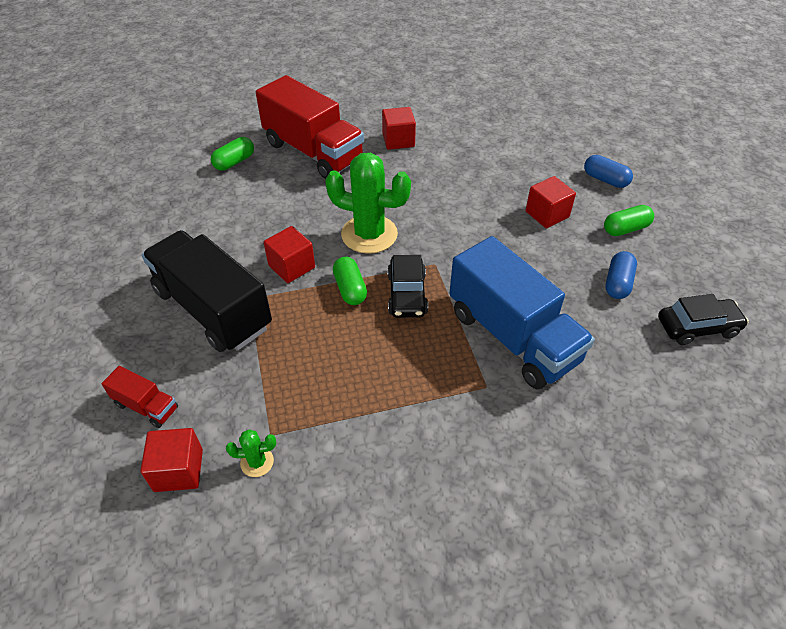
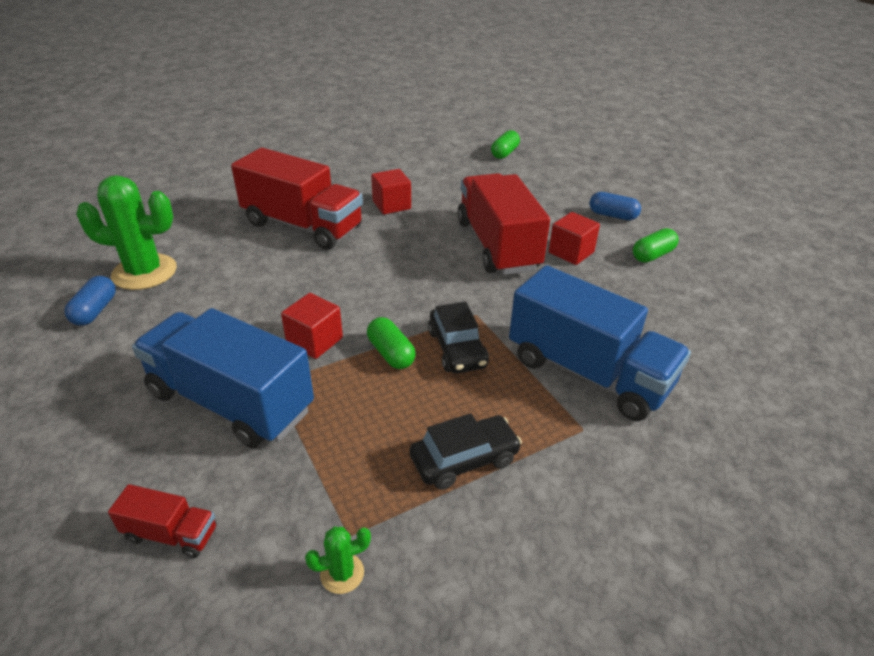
camera: 15 degrees left, 10 degrees down
(178, 470) = (238, 608): red cube -> none
(213, 309) = (231, 402): black truck -> blue truck
(234, 162) = (214, 246): green capsule -> green capsule (504, 153)
(369, 234) = (393, 296): green cactus -> green cactus (144, 272)
(480, 197) = (497, 245): none -> red truck
(617, 283) = (669, 305): blue capsule -> blue capsule (95, 311)
(697, 327) = (764, 333): black car -> black car (464, 459)

